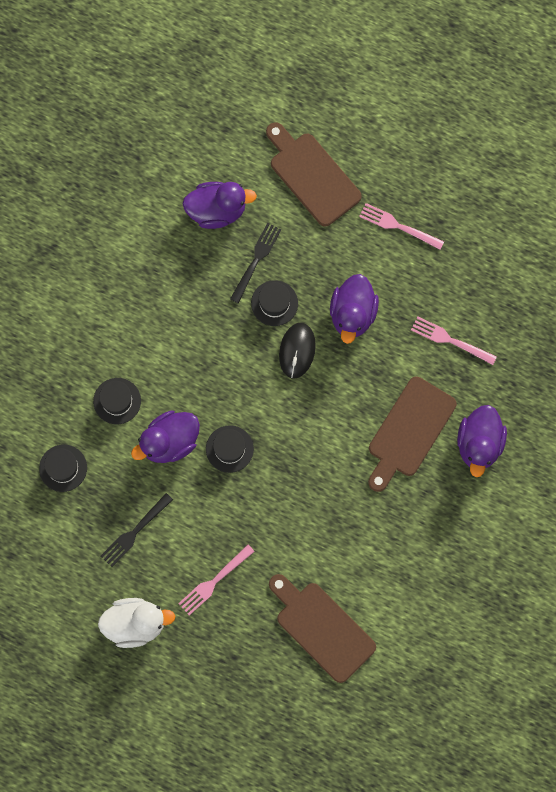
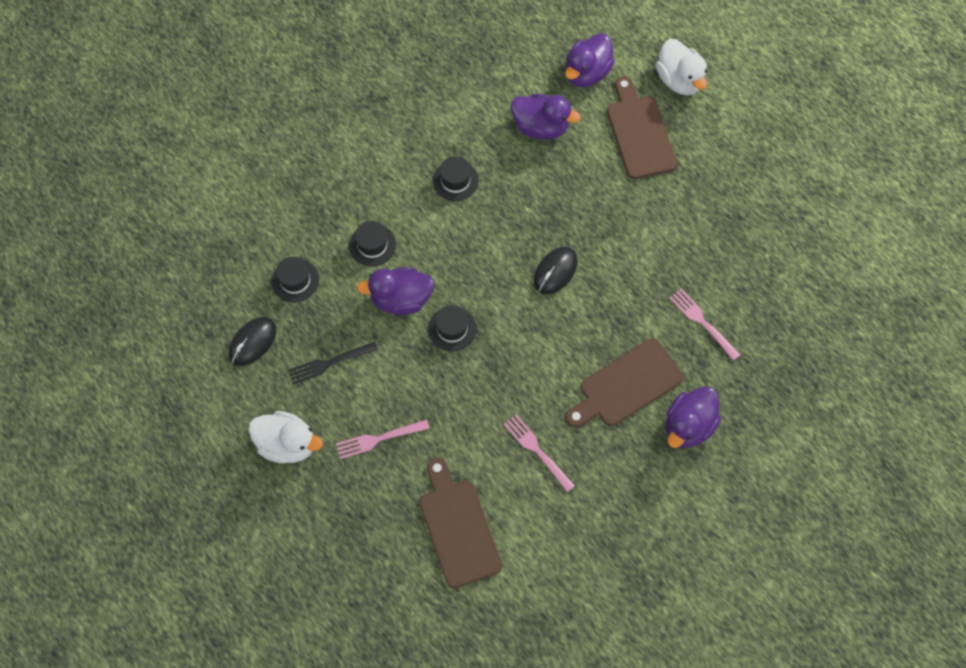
camera: 25 degrees right, 10 degrees down
(55, 544) = (253, 342): none -> black mouse
(256, 260) = (555, 181): black fork -> none
(274, 303) = (554, 223): black hat -> black hat (455, 180)
(325, 103) = (679, 80): none -> white duck
(352, 314) = (621, 262): purple duck -> purple duck (586, 73)
(398, 226) = (698, 205): pink fork -> pink fork (537, 450)

